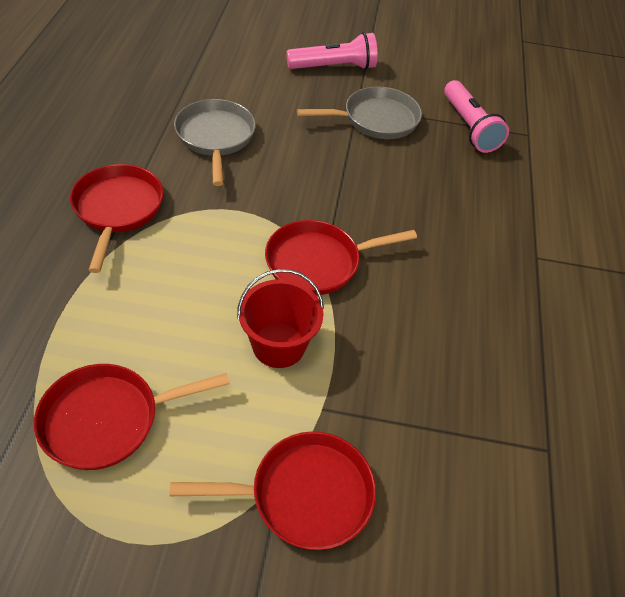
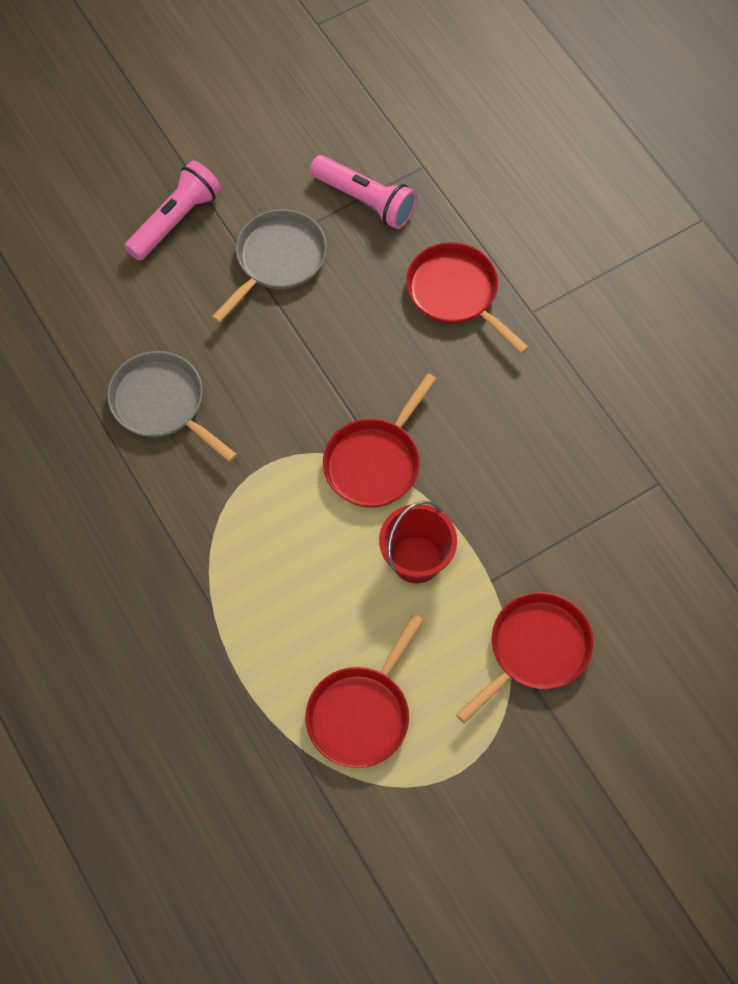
camera: 35 degrees left, 15 degrees up
(118, 209) = (168, 549): red pan -> red pan (456, 293)

